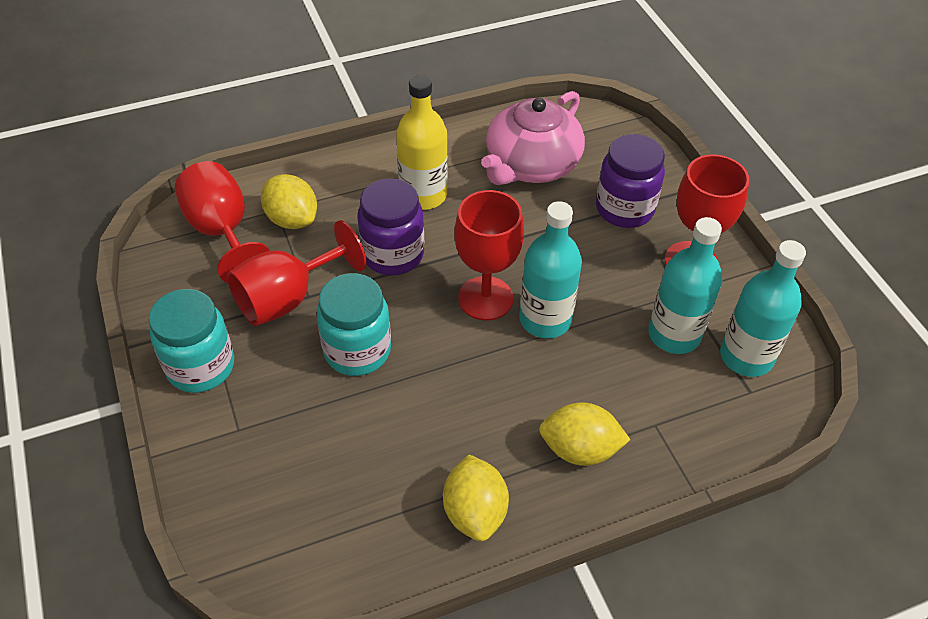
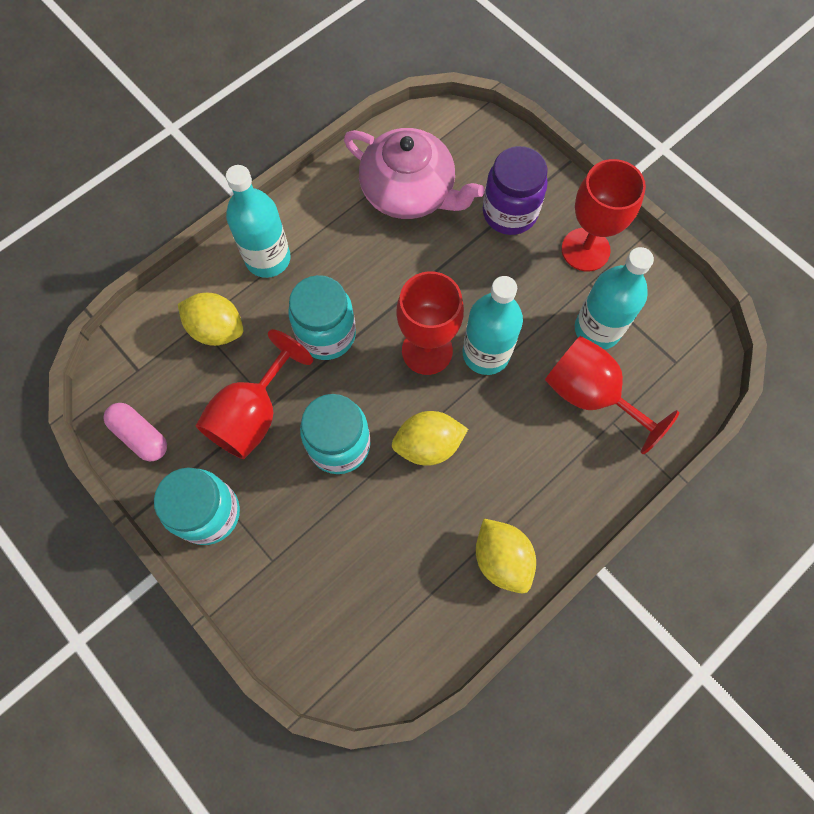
camera: 20 degrees left, 20 degrees up
(175, 281) = (140, 435): none -> pink capsule
(222, 231) = (158, 366): red goblet -> red goblet (590, 394)
(393, 254) = (326, 334): purple jar -> turquoise jar
(423, 195) = (326, 260): yellow bottle -> none
(531, 164) = (409, 192): pink teapot -> pink teapot turned 75 degrees counterclockwise
(579, 449) = (562, 469): yellow lemon -> yellow lemon (428, 445)
(746, 356) = (661, 329): turquoise bottle -> turquoise bottle (268, 259)

